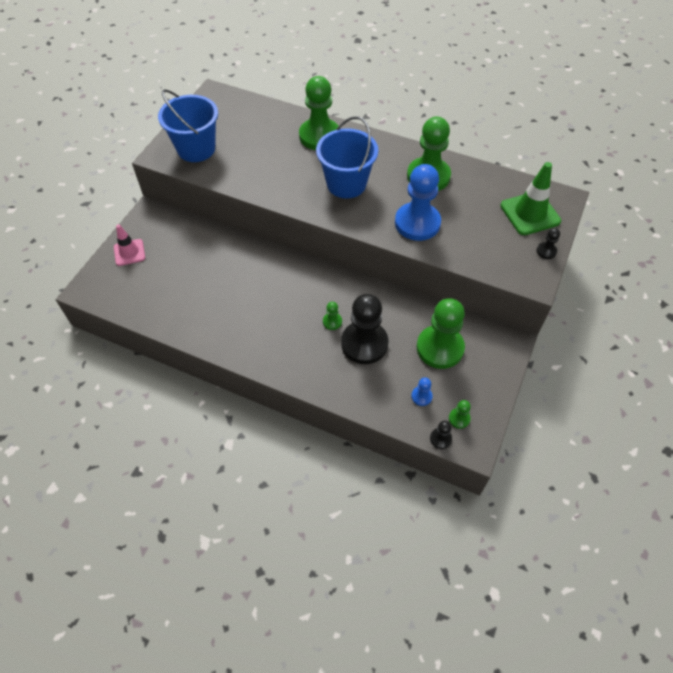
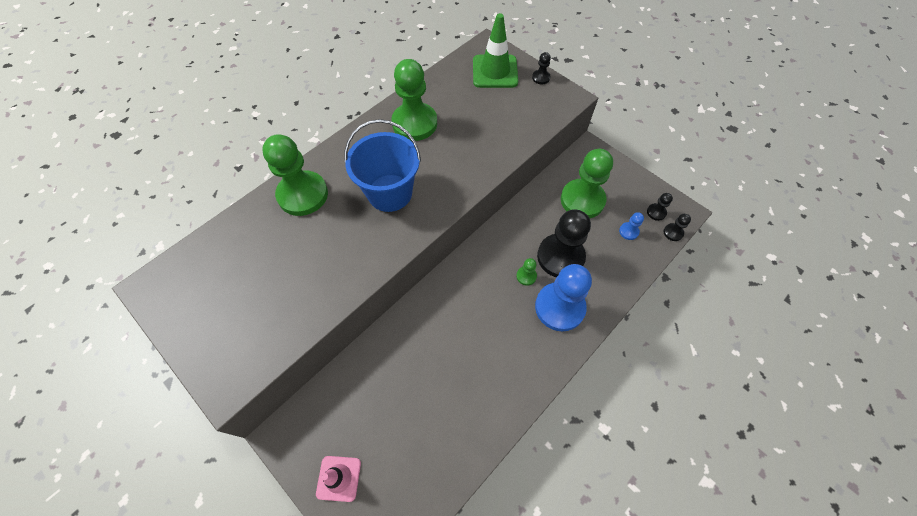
camera: 70 degrees left, 5 degrees up
(196, 149) = (242, 335): blue bucket -> none
(417, 223) = (471, 152): blue pawn -> blue pawn (559, 307)
(459, 418) = (656, 212): green pawn -> black pawn

